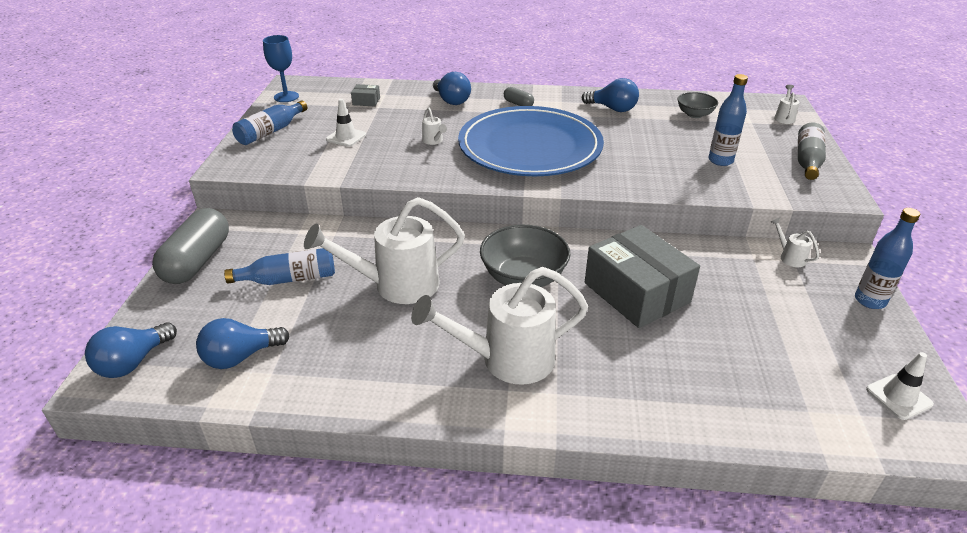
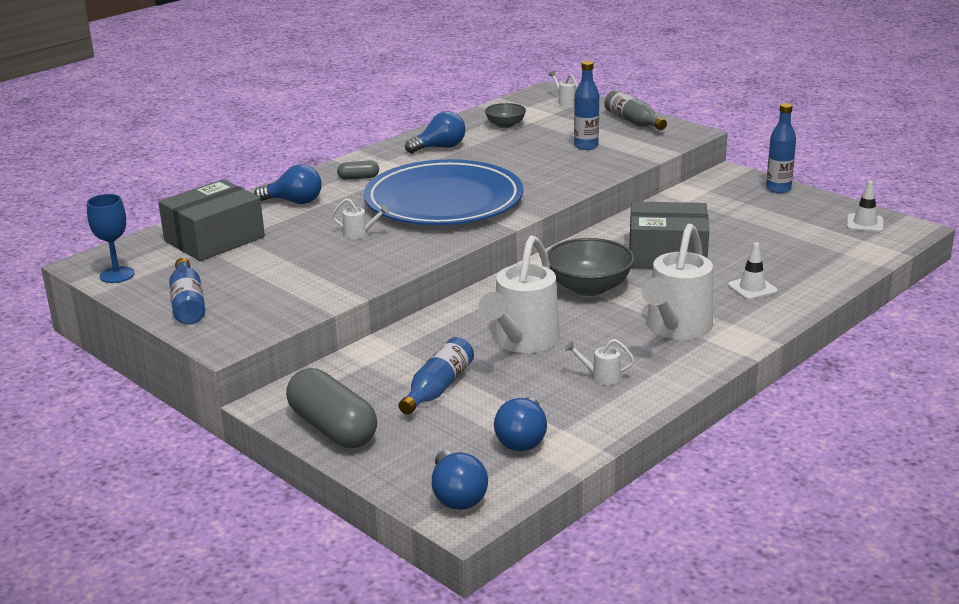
camera: 50 degrees left, 10 degrees down
(346, 137) = (275, 270): white traffic cone -> white traffic cone (752, 288)
(366, 101) = (214, 239): grey box -> grey box, size x2.49
(789, 257) = (703, 190): white watering can -> white watering can (601, 377)

